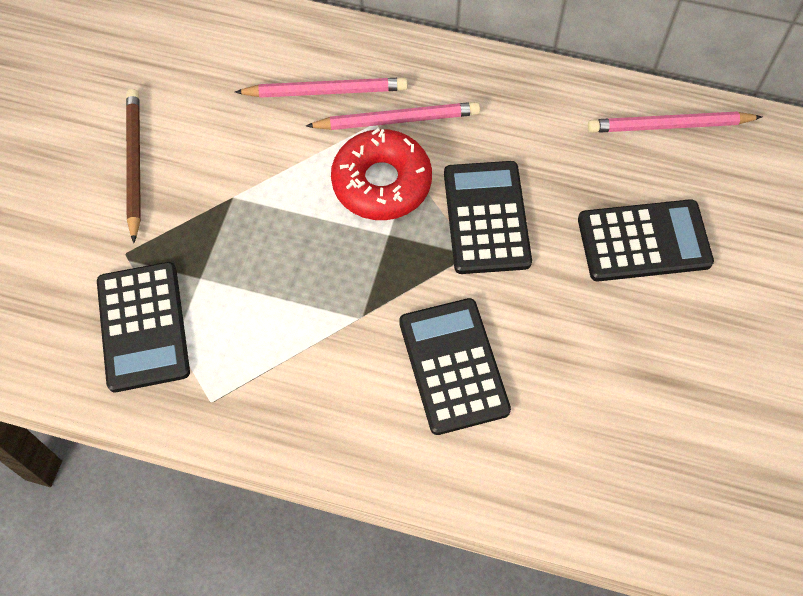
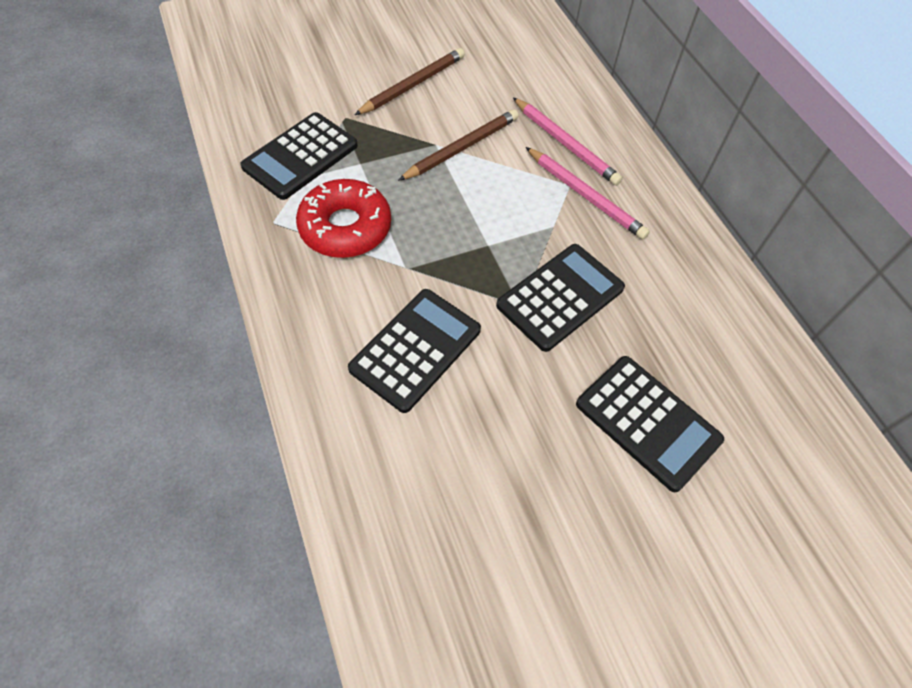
camera: 50 degrees right, 5 degrees down
(256, 178) = (462, 148): none -> brown pencil
(381, 182) = (526, 216): red donut -> red donut (345, 227)
(669, 125) = (775, 377): pink pencil -> none

